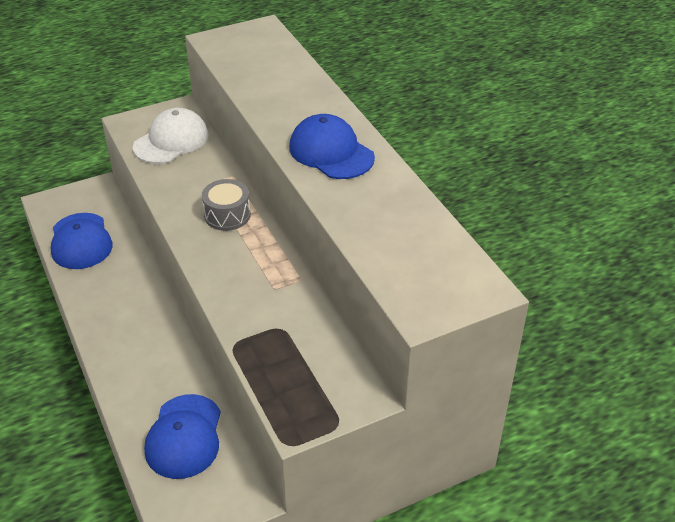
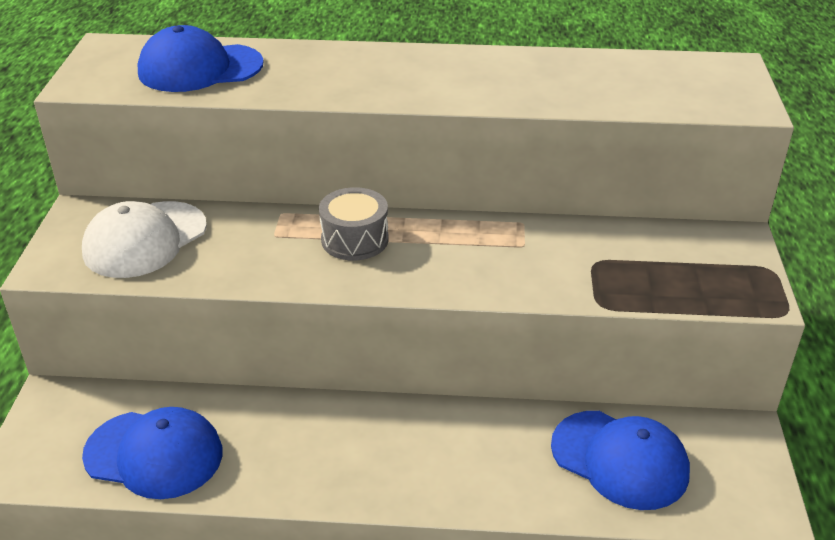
camera: 60 degrees left, 5 degrees down
(171, 141) = (145, 240): white cap -> white cap turned 120 degrees counterclockwise
(331, 152) = (428, 76): blue cap -> blue cap (200, 68)

